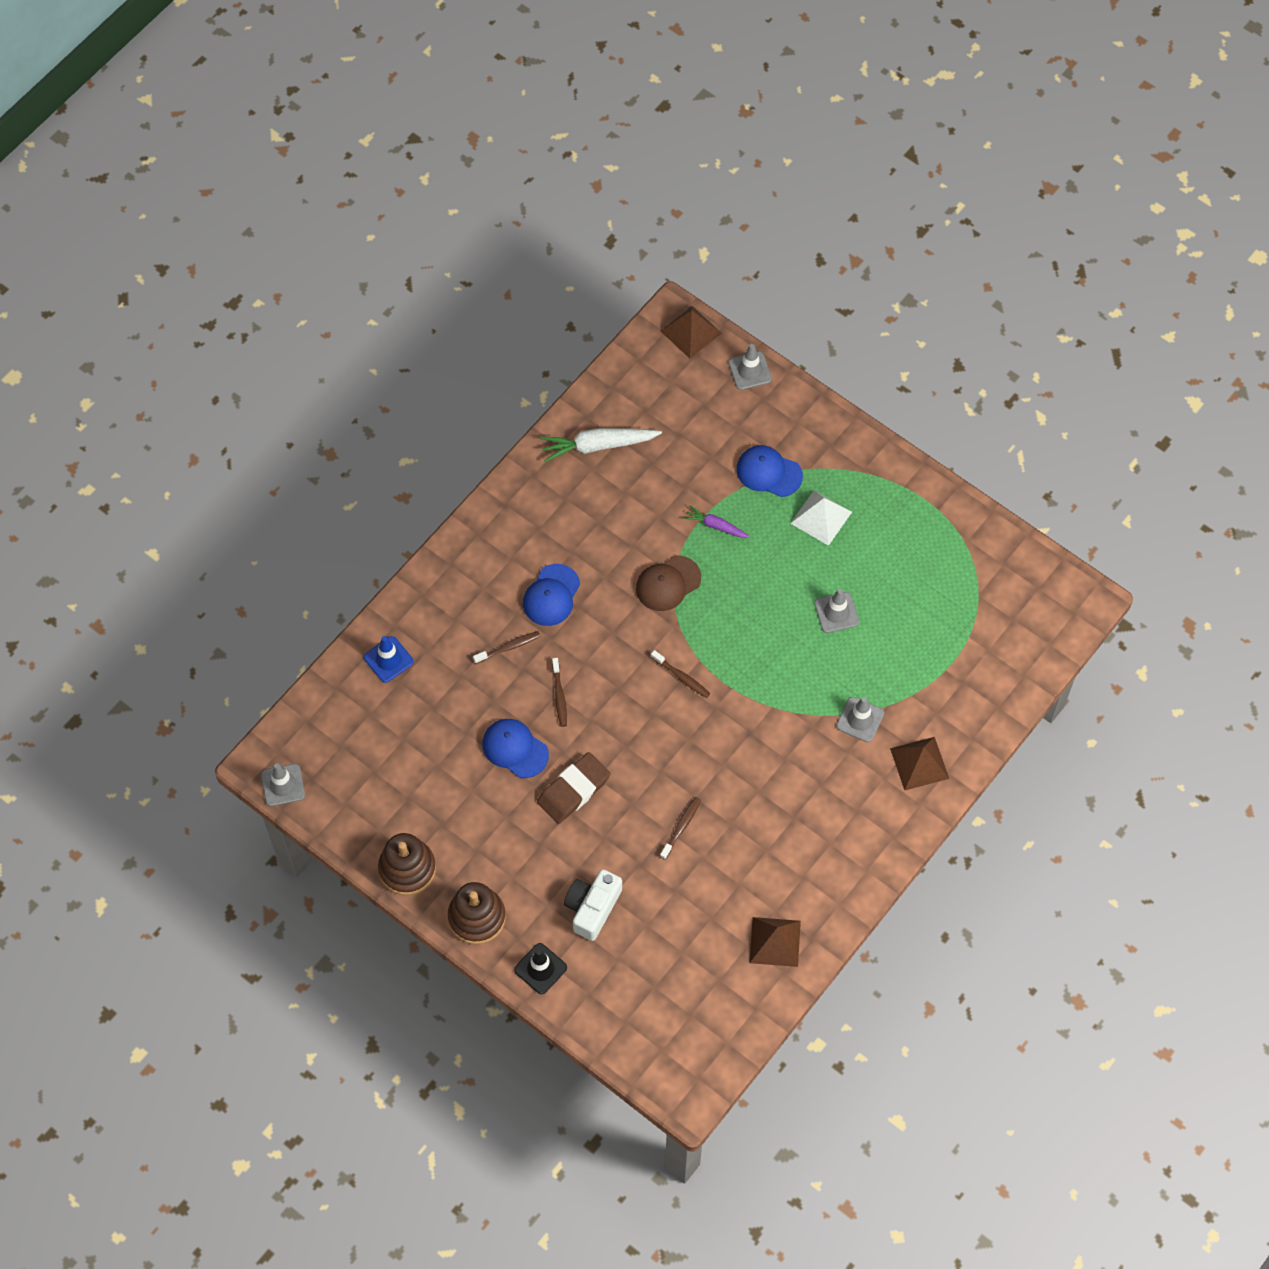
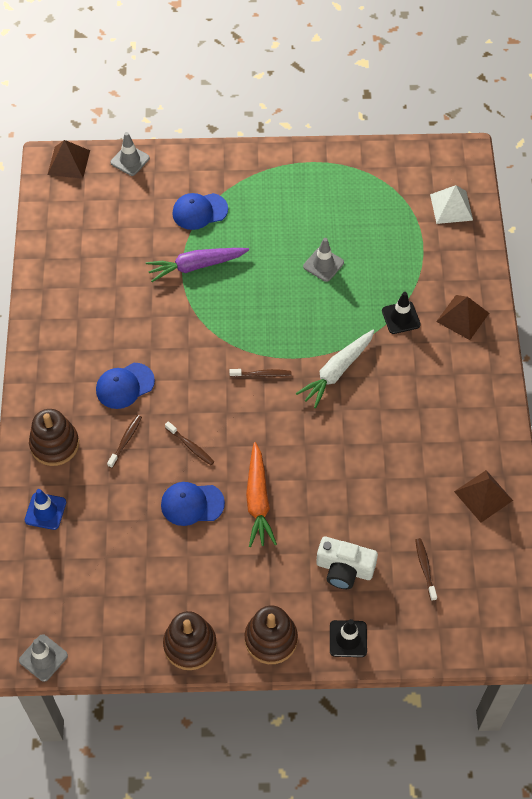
camera: 40 degrees left, 5 degrees down
(446, 604) = (54, 444): none -> brown stacking toy
(551, 595) = (125, 386): blue cap -> blue cap turned 75 degrees clockwise
(573, 790) = (258, 501): brown eraser -> orange carrot
(592, 908) = (344, 569): white camera -> white camera turned 60 degrees counterclockwise
(598, 446) = (69, 271): white carrot -> white carrot (336, 372)
(668, 583) = (197, 323): brown cap -> none
(681, 827) = (353, 469): brown toothbrush -> brown toothbrush (425, 568)
(716, 526) = (196, 266): purple carrot -> purple carrot, size x1.79
(821, 517) = (258, 215): white pyramid -> white pyramid (451, 207)
(860, 719) = (401, 318): grey traffic cone -> black traffic cone

